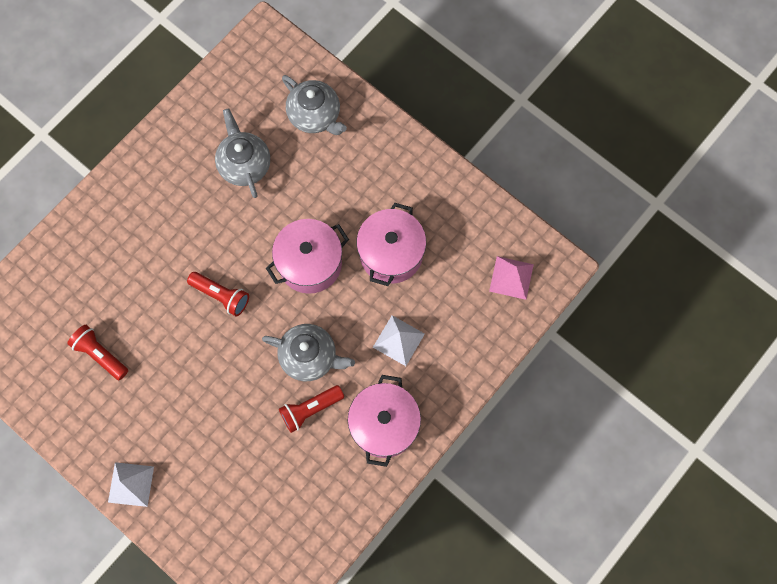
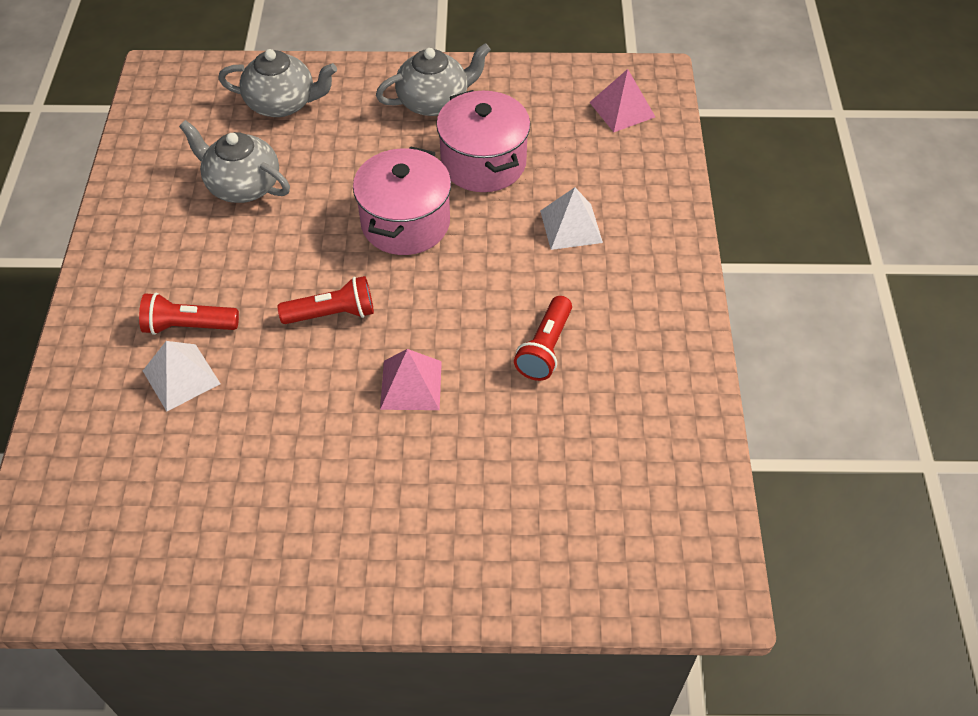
camera: 40 degrees left, 20 degrees down
(100, 354) = (234, 470): red flashlight -> red flashlight (189, 326)
(131, 484) = (408, 580): white pyramid -> white pyramid (181, 377)
(223, 375) = (411, 385): none -> pink pyramid
(310, 356) = (492, 302): grey teapot -> grey teapot (434, 101)
(384, 424) = (638, 306): pink pot -> none

